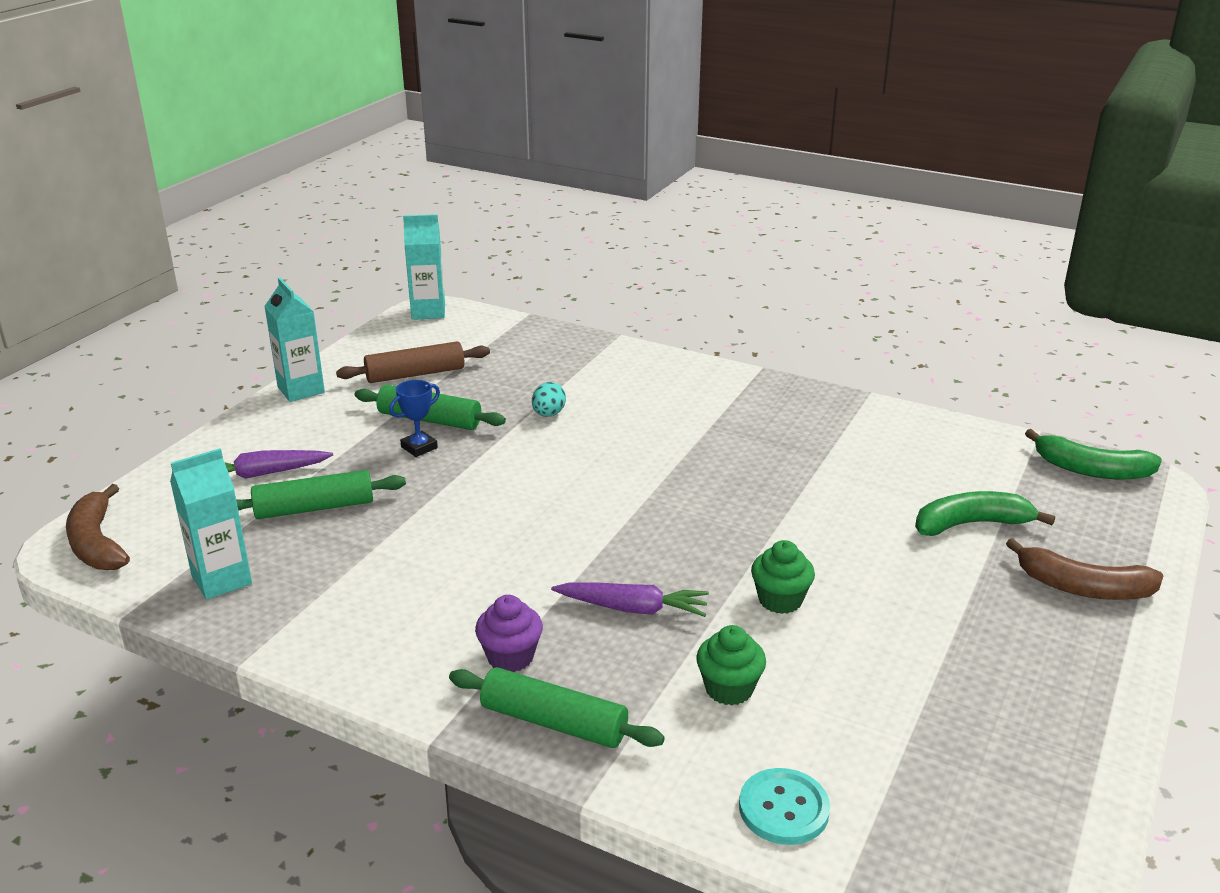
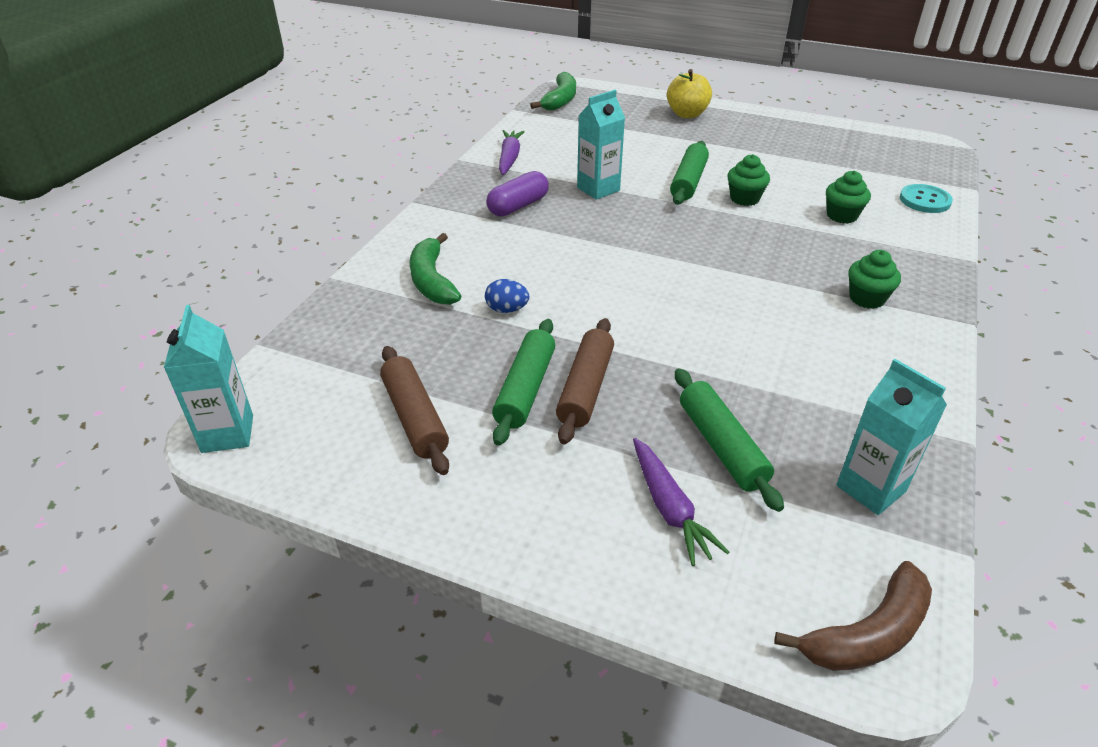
camera: 95 degrees left, 10 degrees up
(301, 390) = (455, 522): turquoise carton -> turquoise carton (598, 189)
(419, 447) = (585, 388): blue trophy -> brown rolling pin
(510, 657) = (866, 298): purple cupcake -> green cupcake
(548, 414) = (507, 309): turquoise egg -> blue egg
(553, 722) = (917, 275): green rolling pin -> green rolling pin (688, 182)
(633, 608) = (783, 251): purple carrot -> purple carrot (509, 158)
(753, 426) = (518, 206): none -> purple capsule
(971, 524) = (634, 137): green banana -> green banana (432, 280)
(1083, 587) = (687, 114): brown banana -> yellow apple

